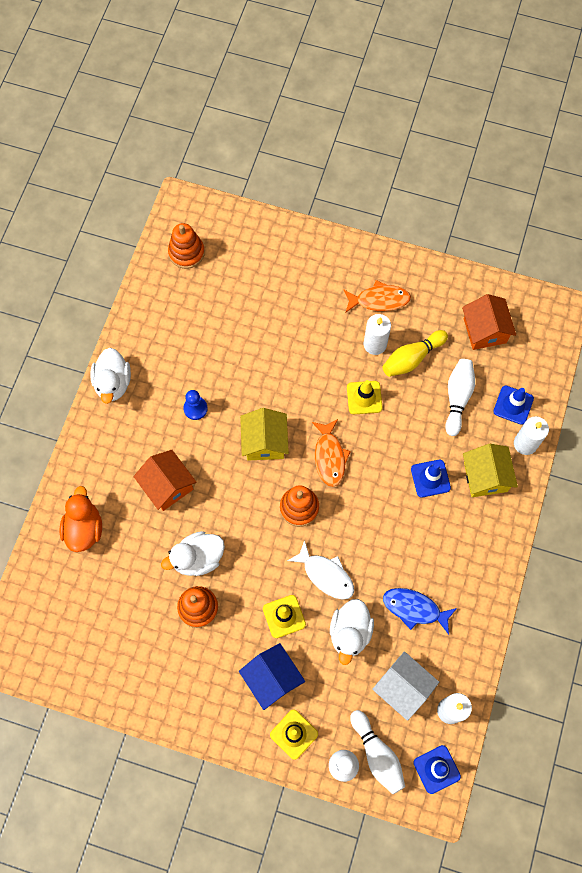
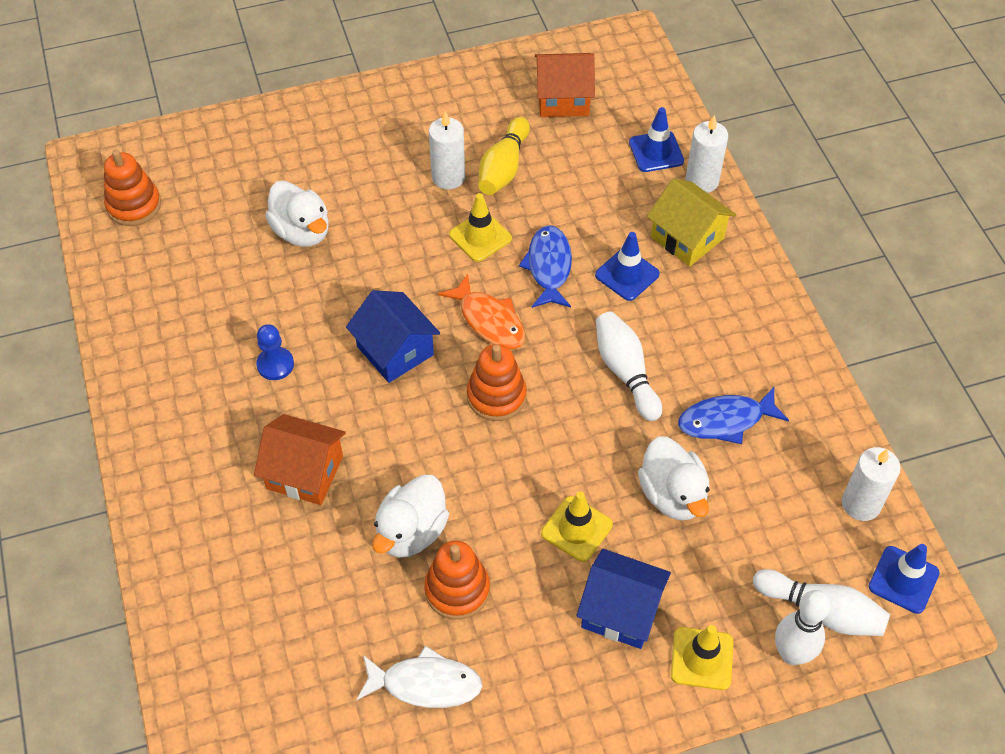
camera: 35 degrees left, 15 degrees down
(84, 528) = (225, 593): orange duck -> none
(113, 383) = (139, 398): white duck -> white duck (302, 232)
(264, 442) = (395, 351): yellow house -> blue house
(326, 575) = (590, 450): white fish -> white fish (425, 684)
(379, 300) = (417, 132): orange fish -> none
(389, 443) = (549, 267): none -> blue fish
(403, 687) = (786, 515): white house -> none
(457, 398) = (589, 178): white bowling pin -> white bowling pin (625, 372)
(485, 330) = (563, 99): orange house -> orange house turned 45 degrees counterclockwise

